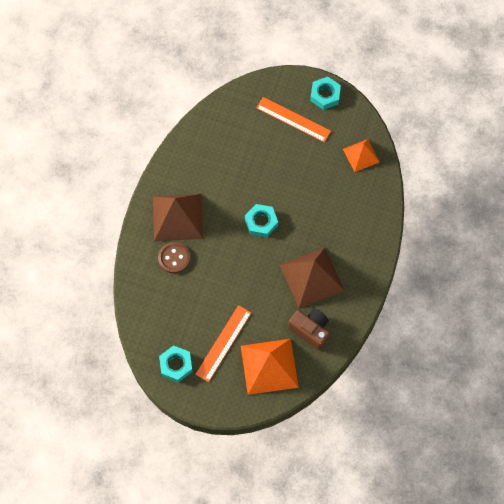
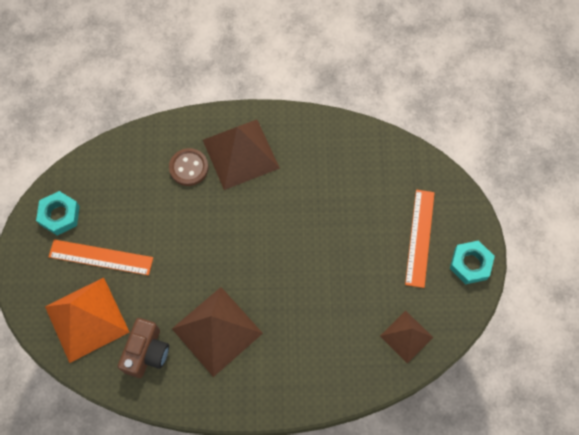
camera: 70 degrees right, 0 degrees up
(261, 222) = (268, 247): turquoise nut -> none
(361, 155) = (406, 336): orange pyramid -> brown pyramid

